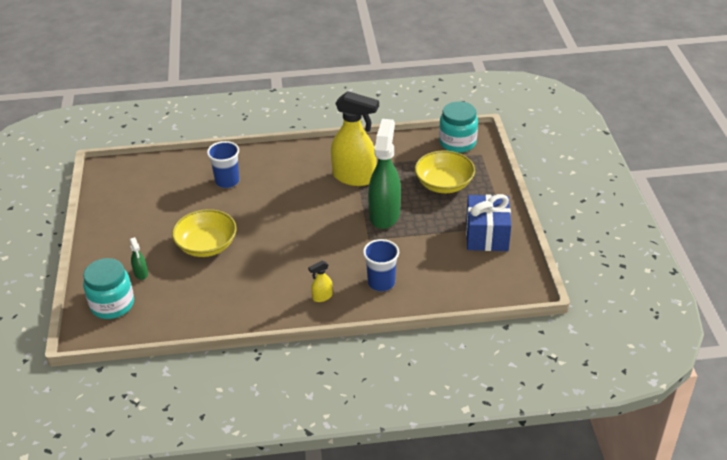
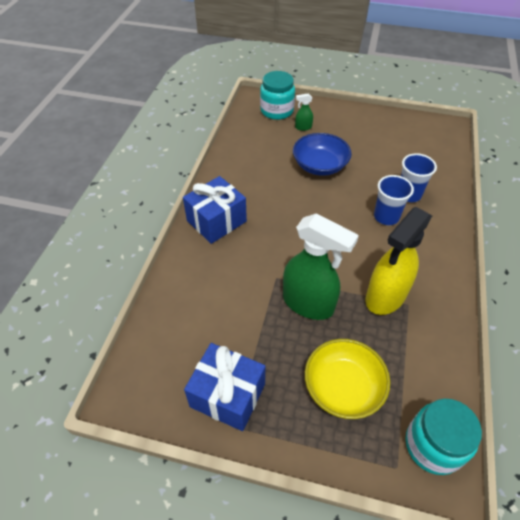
camera: 110 degrees right, 10 degrees up
(206, 245) = (320, 166): yellow bowl -> blue bowl
(322, 297) = (216, 221): yellow spray bottle -> blue gift
(381, 283) = (209, 267): blue cup -> blue cup (386, 217)

